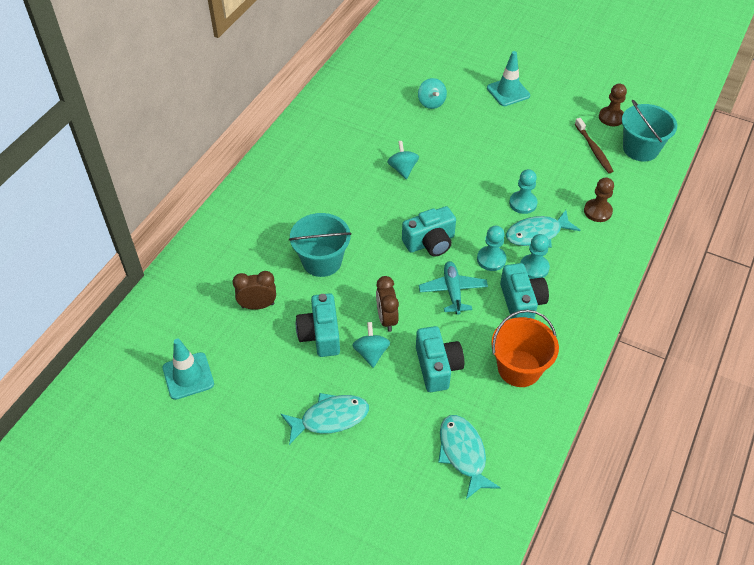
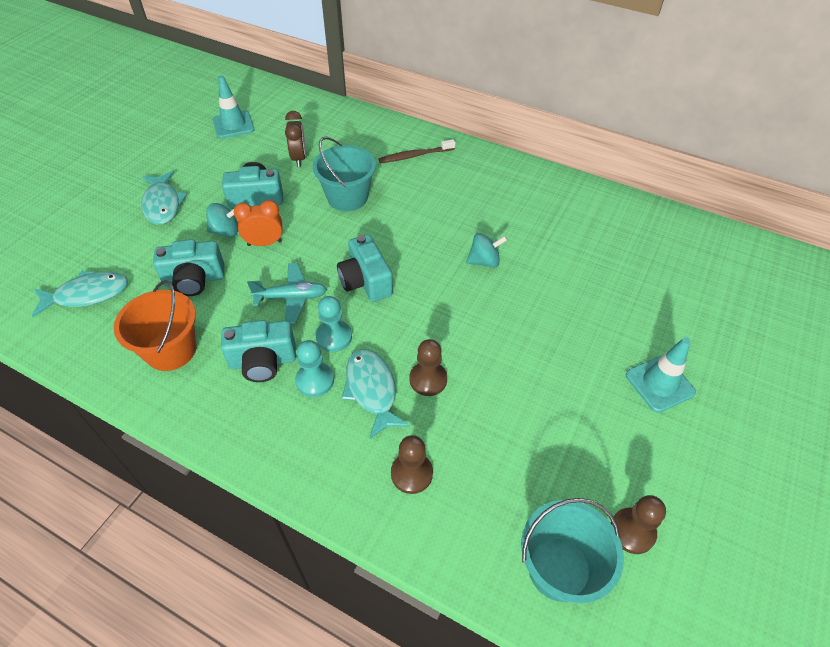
camera: 90 degrees right, 0 degrees up
(387, 319) = (264, 243): brown clock -> orange clock
(431, 103) = (613, 293): turquoise spinning top -> none
(523, 203) = (428, 379): turquoise pawn -> brown pawn
(593, 149) = (547, 489): brown toothbrush -> brown toothbrush (415, 155)

